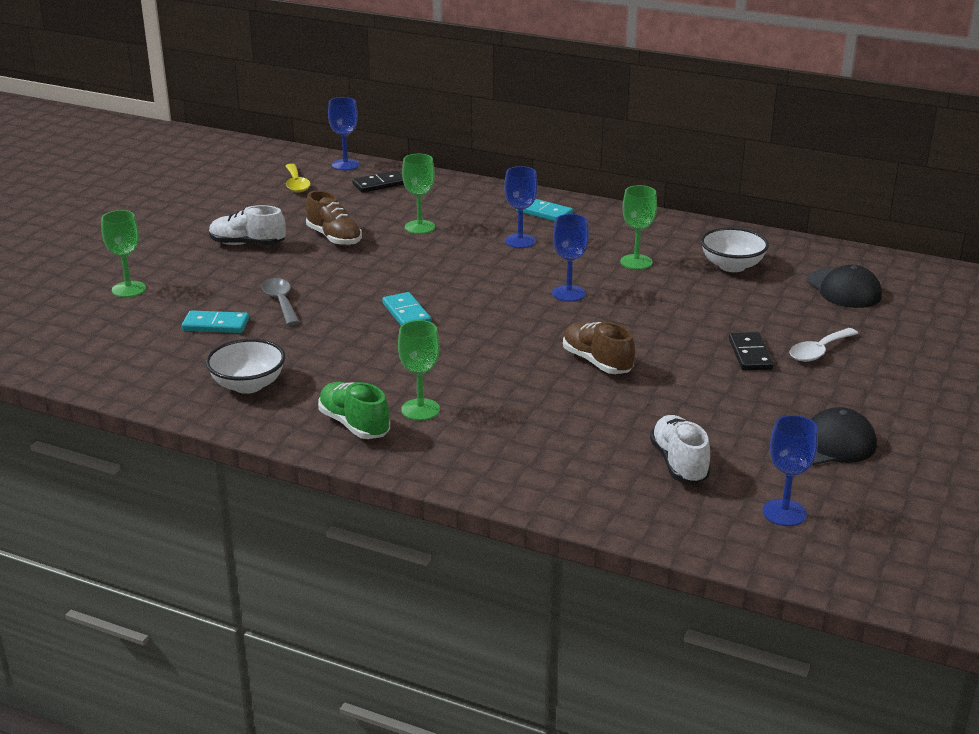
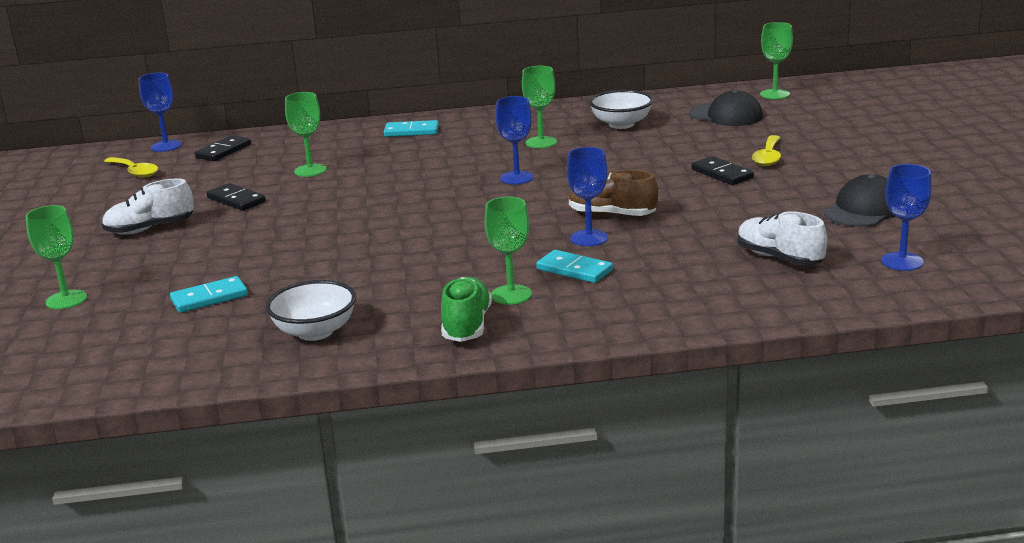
camera: 30 degrees left, 5 degrees down
(281, 302) = (253, 261): grey spoon -> none
(334, 238) = (236, 200): brown shoe -> black domino
(354, 425) = (467, 326): green shoe -> green shoe turned 75 degrees clockwise
(406, 313) = (392, 233): turquoise domino -> turquoise domino (574, 270)
(520, 241) = (419, 155): blue goblet -> blue goblet (589, 238)
(818, 351) = (768, 157): white spoon -> yellow spoon
(927, 280) = (775, 94): none -> green goblet

